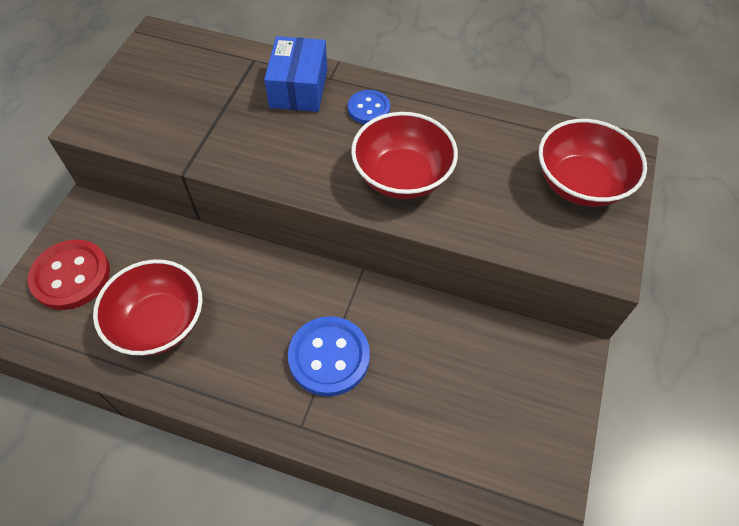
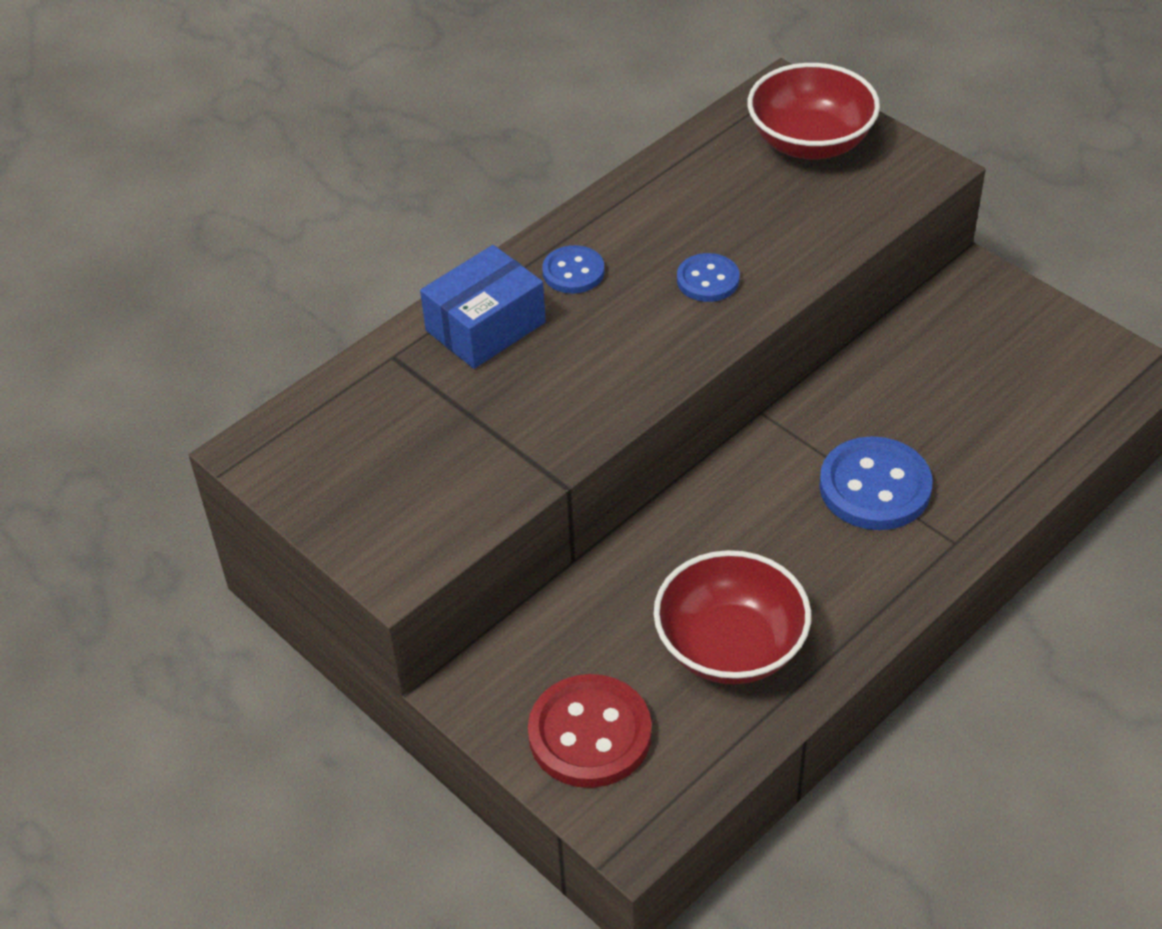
camera: 60 degrees left, 10 degrees down
(298, 88) = (485, 326): blue box -> blue box turned 75 degrees counterclockwise
(402, 176) = (708, 280): red bowl -> blue button

